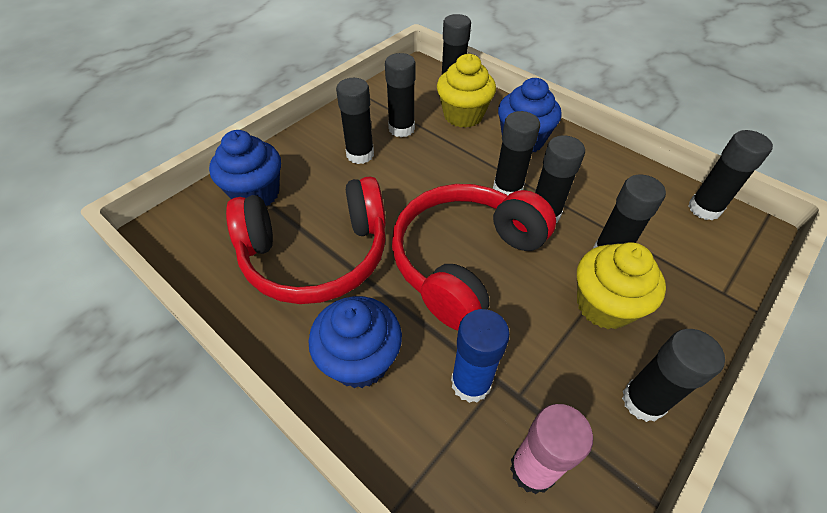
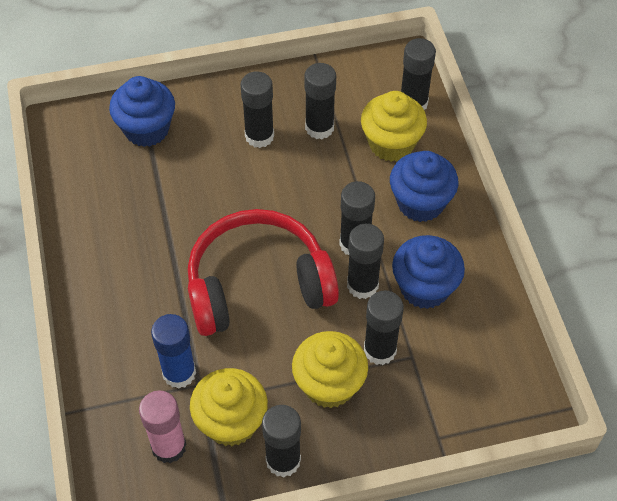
camera: 35 degrees right, 5 degrees up
(316, 254) = (152, 212): red headphones -> none
(360, 360) = (120, 311): blue cupcake -> blue cupcake (424, 288)
(563, 397) = (231, 422): none -> yellow cupcake
(704, 209) = (513, 366): black glue stick -> none

